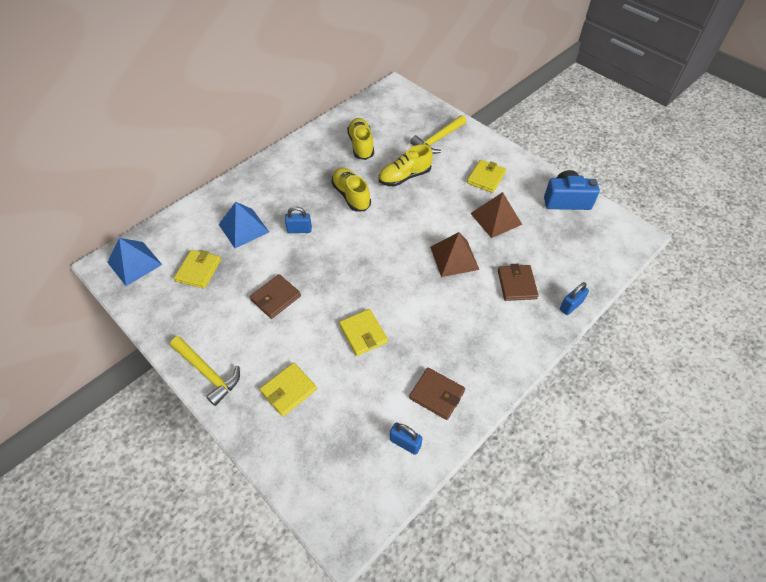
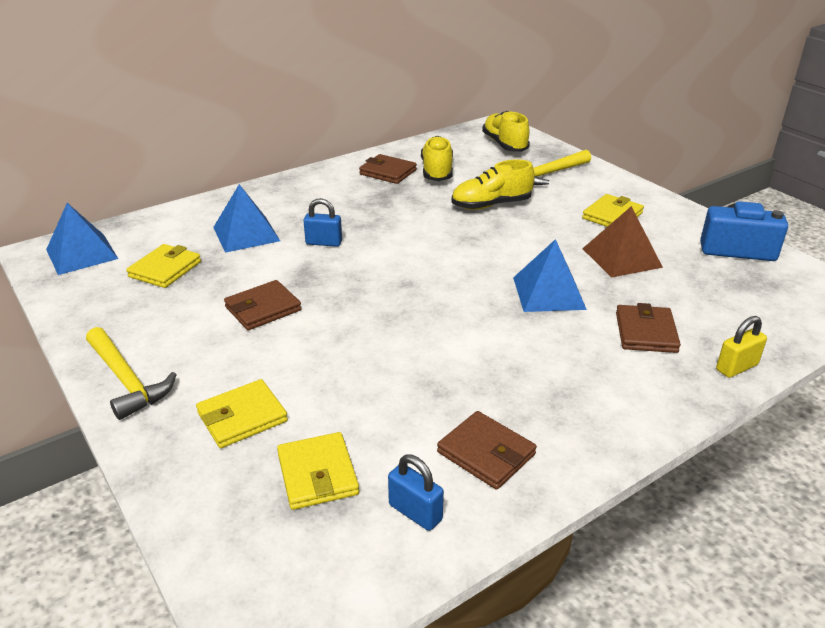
camera: 10 degrees right, 20 degrees down
(327, 150) = (388, 172): none -> brown wallet
(351, 196) = (409, 216): yellow shoe -> yellow shoe (504, 144)
(363, 334) = (383, 363): yellow wallet -> yellow wallet (317, 474)
(454, 258) = (549, 293): brown pyramid -> blue pyramid
(570, 306) = (736, 367): blue padlock -> yellow padlock

